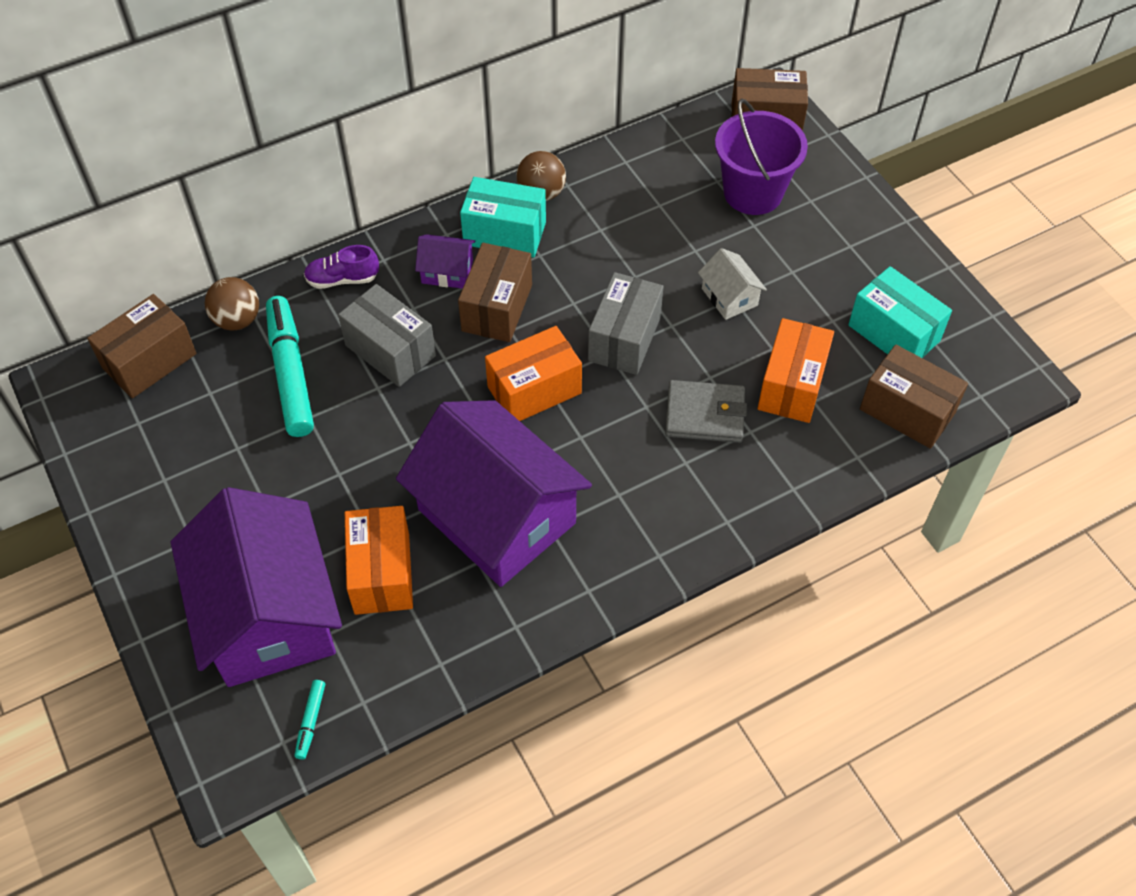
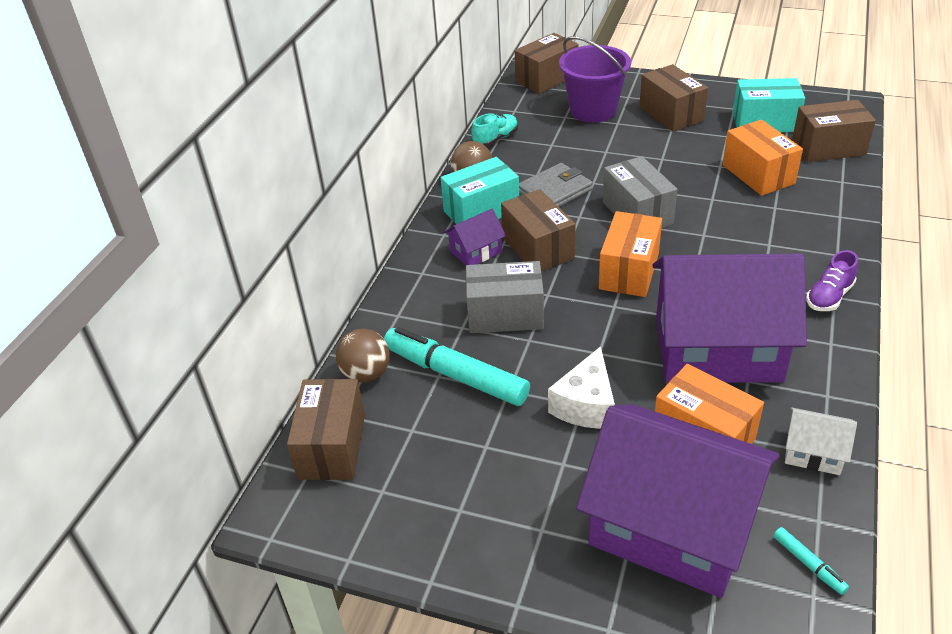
camera: 40 degrees left, 15 degrees down
(341, 476) = (586, 405): none -> white cheese
(342, 279) = (410, 301): purple shoe -> purple shoe (829, 296)
(620, 161) = (495, 139): none -> turquoise shoe
(705, 415) = (740, 216): grey wallet -> grey wallet (555, 191)
(729, 297) = (659, 159): white house -> white house (813, 453)
(819, 253) = (671, 114): none -> brown box

